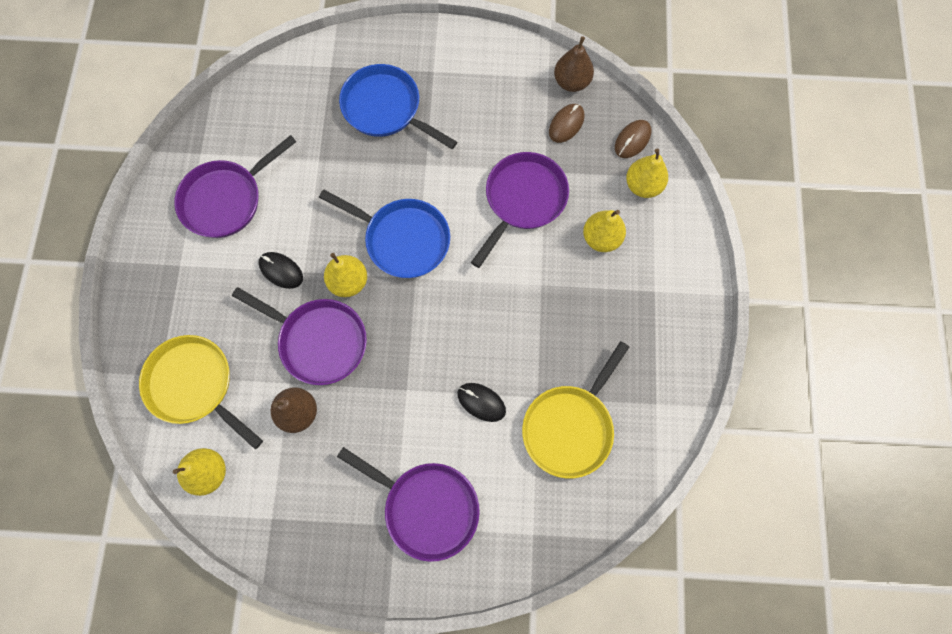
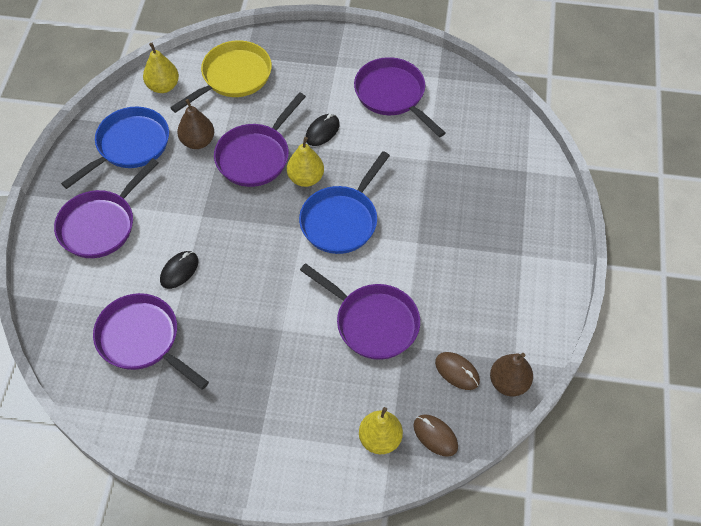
camera: 95 degrees right, 15 degrees down
(386, 109) = (479, 213): blue pan -> blue pan (129, 146)
(570, 426) = (142, 340): yellow pan -> purple pan
(601, 238) = (324, 389): yellow pear -> none

